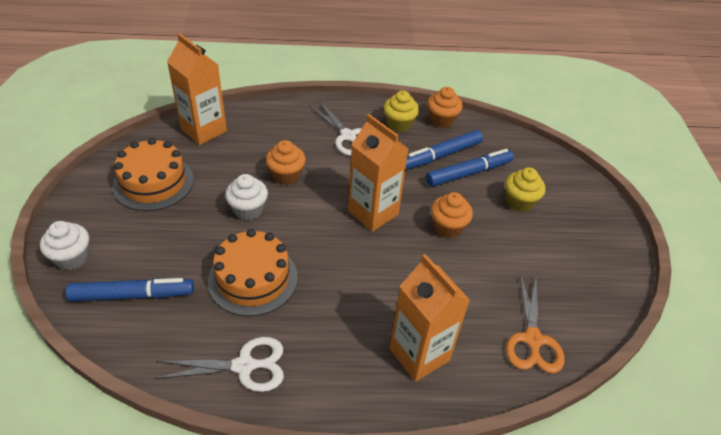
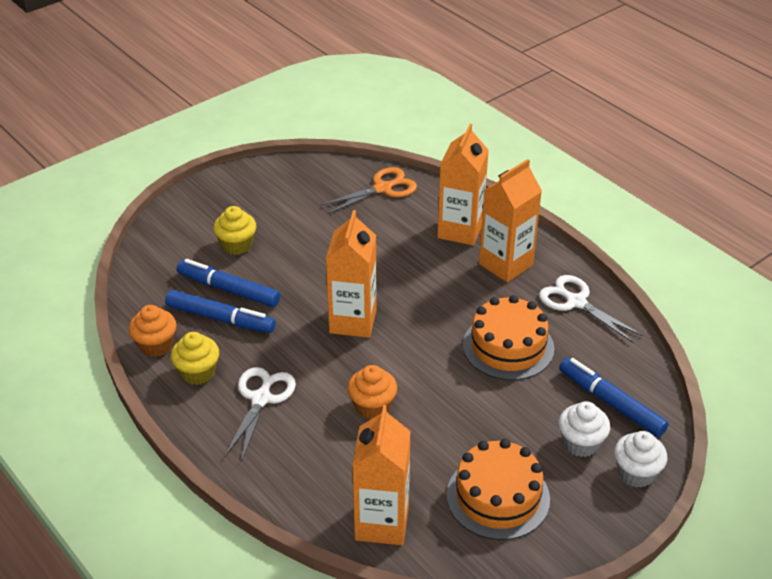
camera: 125 degrees left, 5 degrees down
(248, 210) = (445, 401): white cupcake -> white cupcake (581, 443)
(341, 352) = (506, 264): none -> orange carton
(447, 227) = (318, 271): orange cupcake -> none

